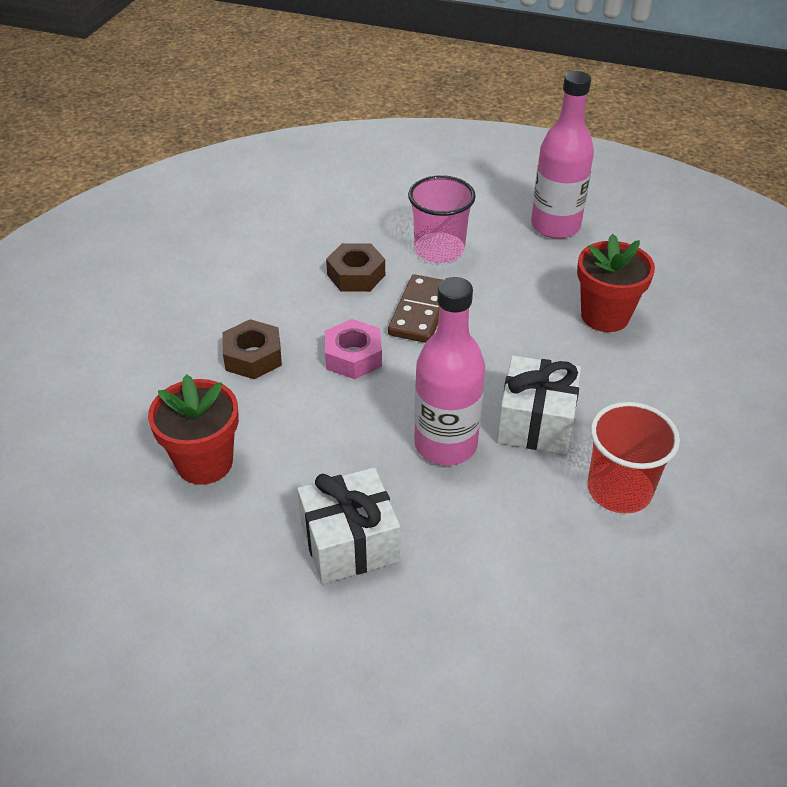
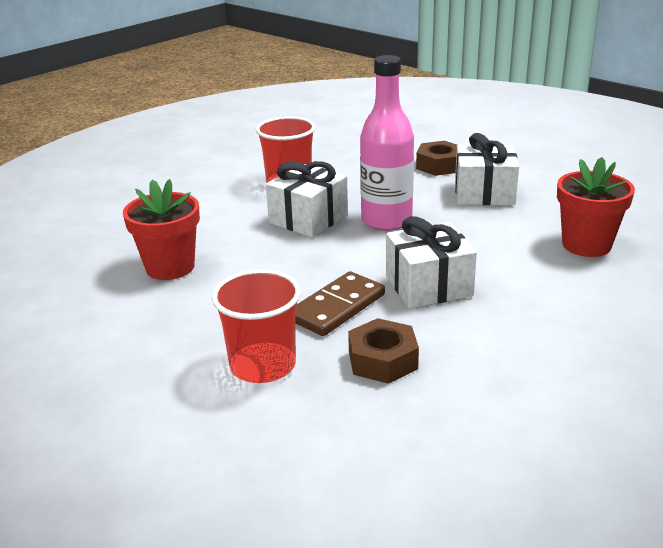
camera: 155 degrees left, 15 degrees down
(253, 357) = (531, 306): brown nut -> brown nut (439, 165)
(353, 356) = (428, 286): pink nut -> white gift
(439, 250) = (263, 365): pink cup -> red cup
(555, 226) = (100, 360): pink bottle -> none

